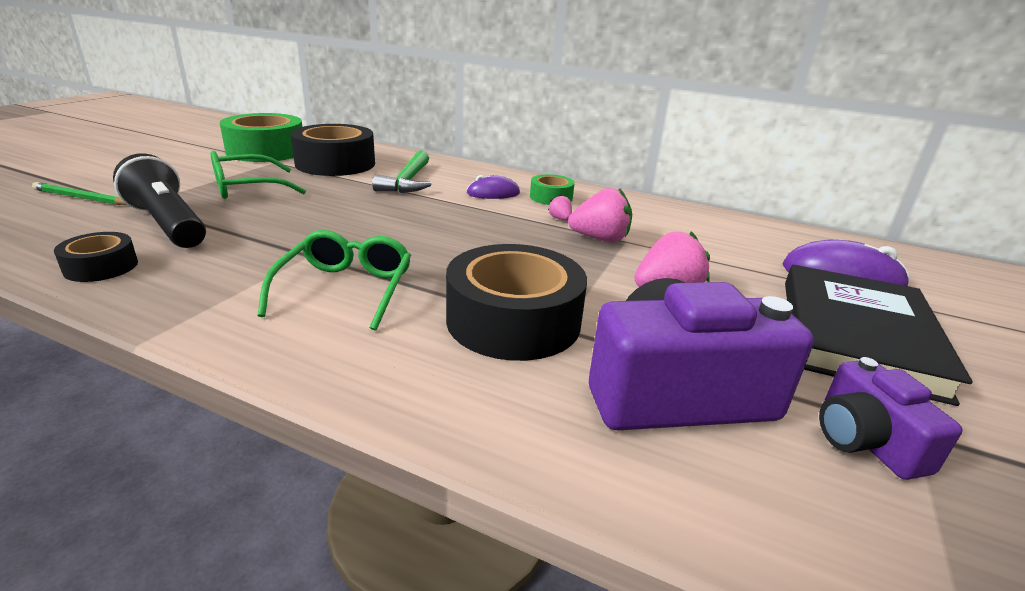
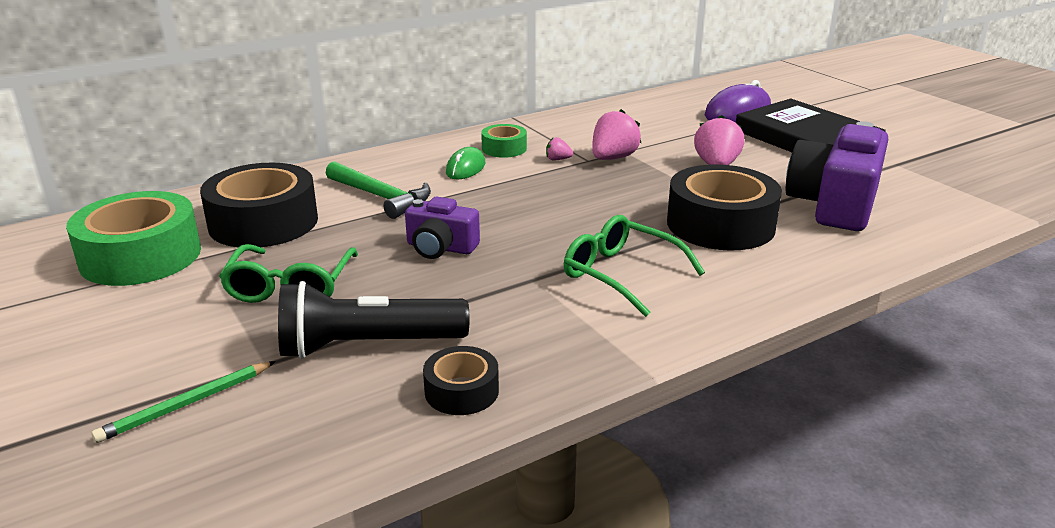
camera: 55 degrees left, 0 degrees up
(493, 193) = (465, 168): purple mouse -> green mouse
(865, 440) = (897, 177): purple camera -> purple camera (440, 248)

